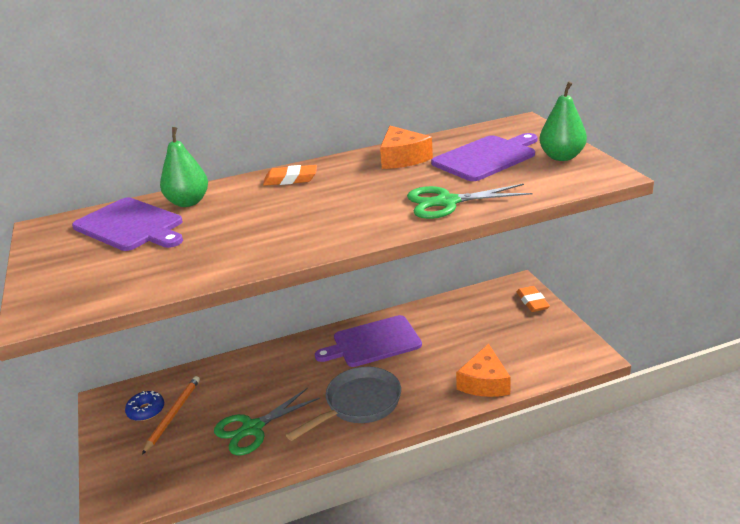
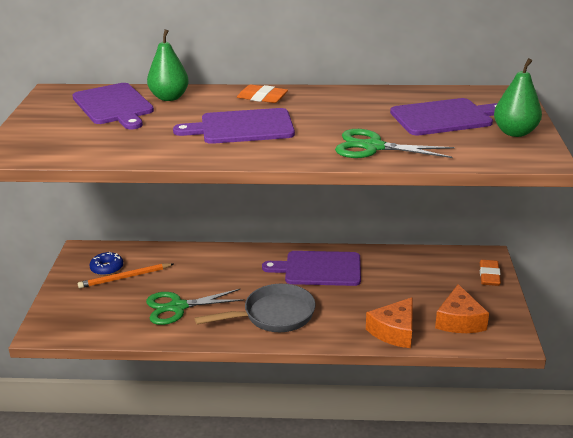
camera: 20 degrees right, 0 degrees up
(173, 414) = (125, 277): orange pencil -> orange pencil turned 150 degrees counterclockwise
(296, 214) = (242, 127): none -> purple cutting board
(402, 158) = (370, 101): orange cheese -> orange cheese (459, 320)

